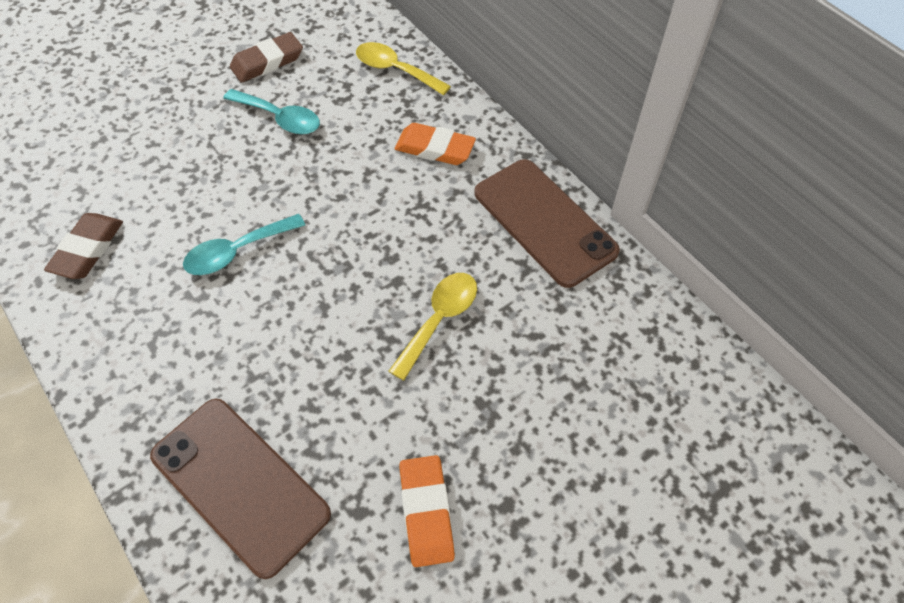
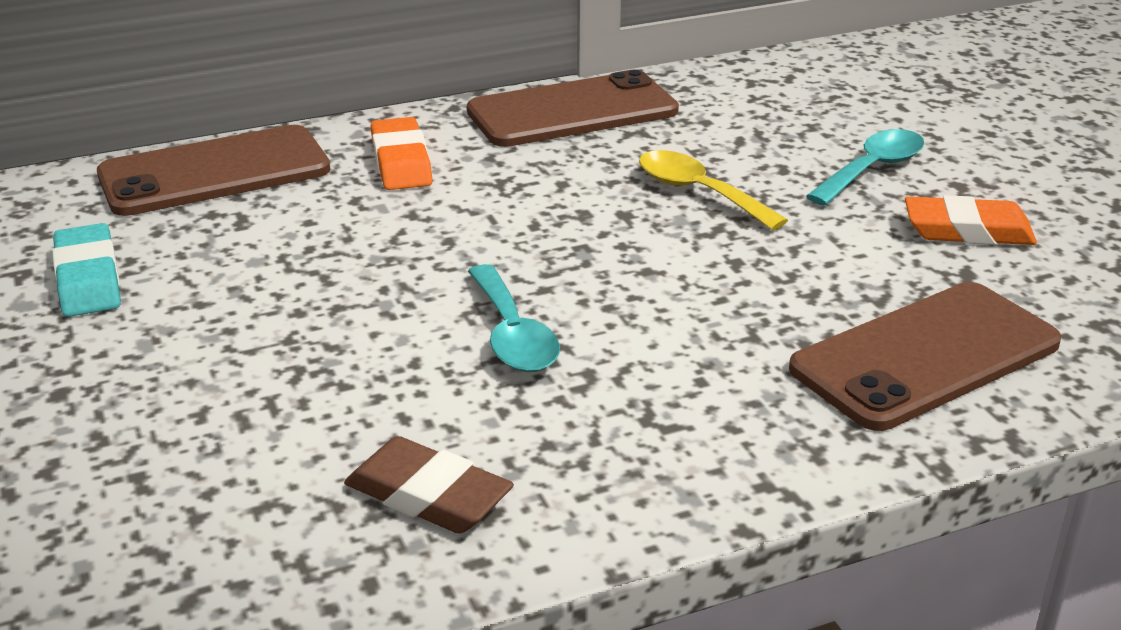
camera: 75 degrees left, 25 degrees down
(267, 62) = (88, 279): brown eraser -> turquoise eraser
(280, 118) = (241, 277): turquoise spoon -> turquoise spoon (872, 169)
(395, 70) = (214, 172): yellow spoon -> brown phone
(435, 149) = (401, 162): orange eraser -> orange eraser turned 45 degrees counterclockwise

